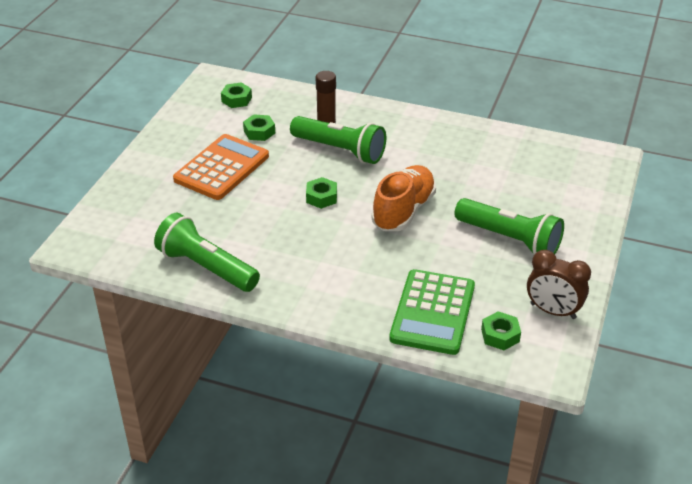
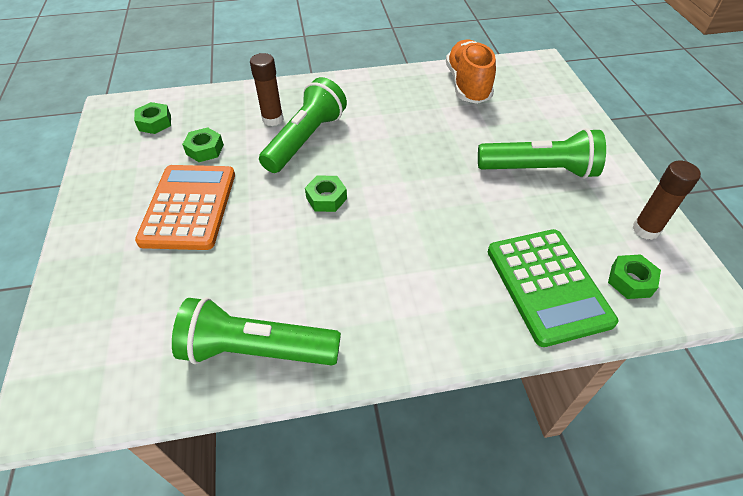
camera: 30 degrees left, 10 degrees up
(340, 150) = (306, 139): green flashlight -> green flashlight turned 60 degrees counterclockwise
(403, 211) = (420, 180): orange shoe -> orange shoe (467, 85)
(553, 311) = (645, 230): brown clock -> brown glue stick

